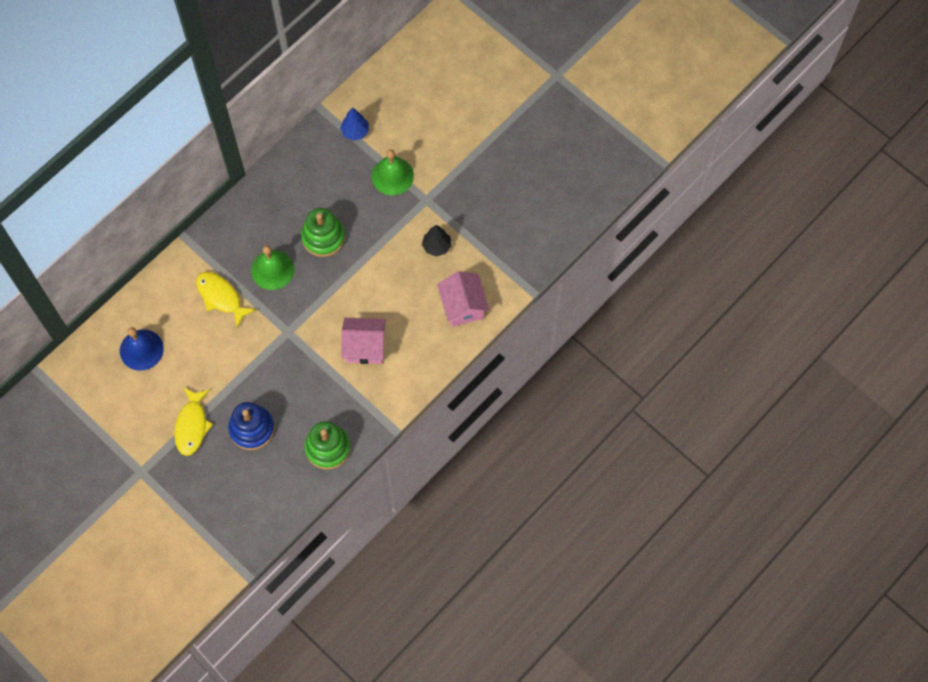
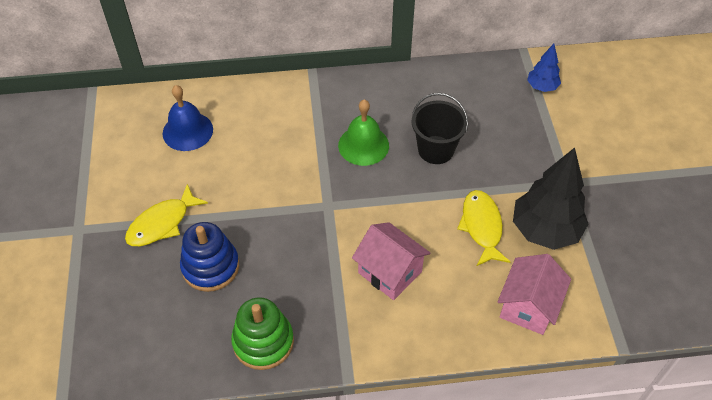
camera: 40 degrees right, 15 degrees down
(221, 297) = (296, 136): yellow fish -> yellow fish (482, 227)
(323, 237) = (436, 150): green stacking toy -> black bucket
(392, 176) = (549, 142): green bell -> none
(436, 246) = (545, 230): black tree -> black tree, size x1.94

